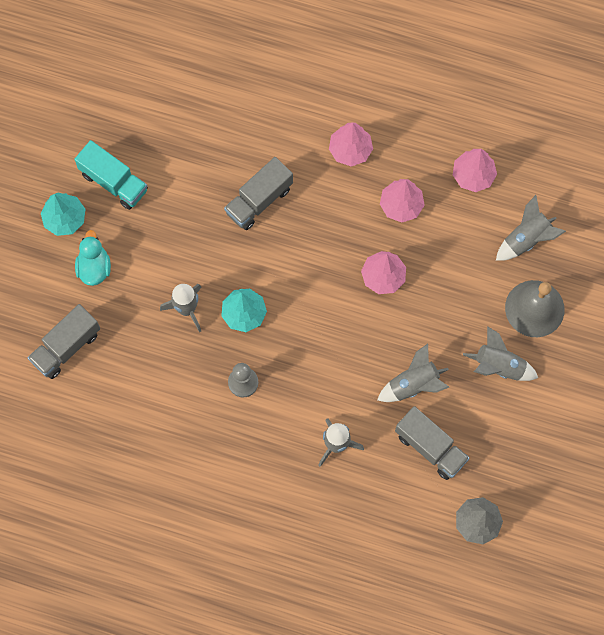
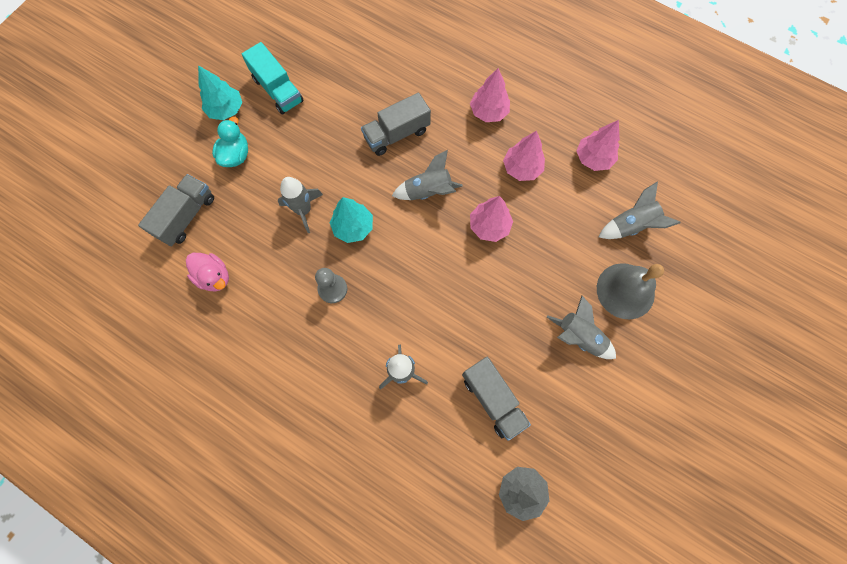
camera: 15 degrees right, 0 degrees up
(66, 347) = (186, 216): grey truck -> grey truck turned 150 degrees clockwise
(119, 401) = (214, 277): none -> pink duck
(413, 384) = (492, 333): grey rocket -> grey rocket (428, 191)

